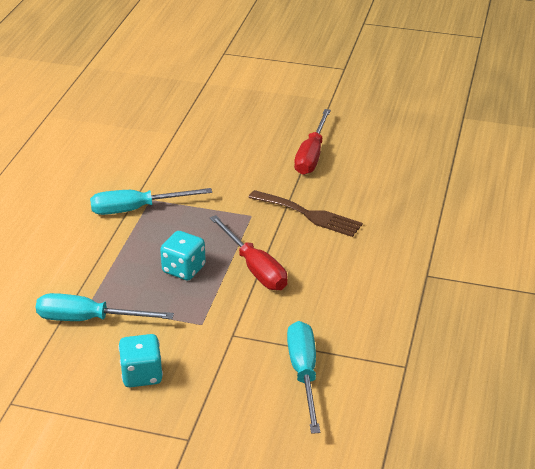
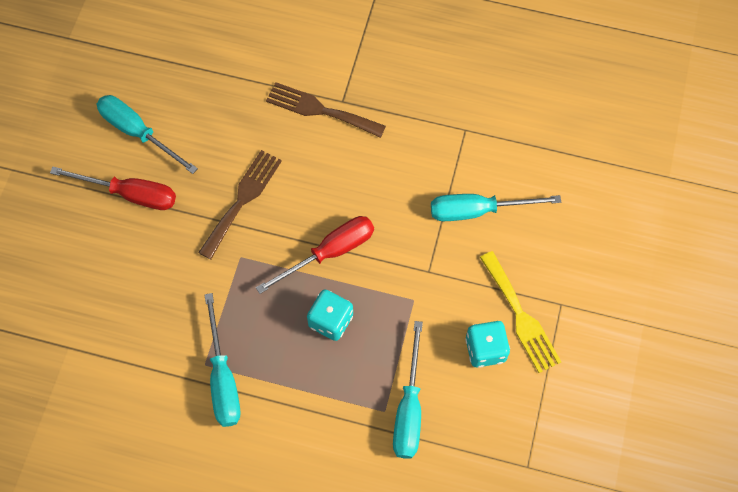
camera: 90 degrees left, 30 degrees up
(176, 404) = (520, 316): none -> yellow fork
(373, 156) = (138, 132): none -> turquoise screwdriver
(413, 260) = (320, 110): none -> brown fork

